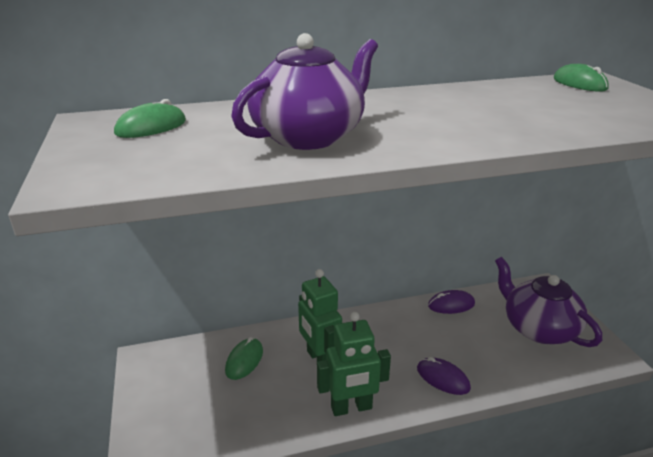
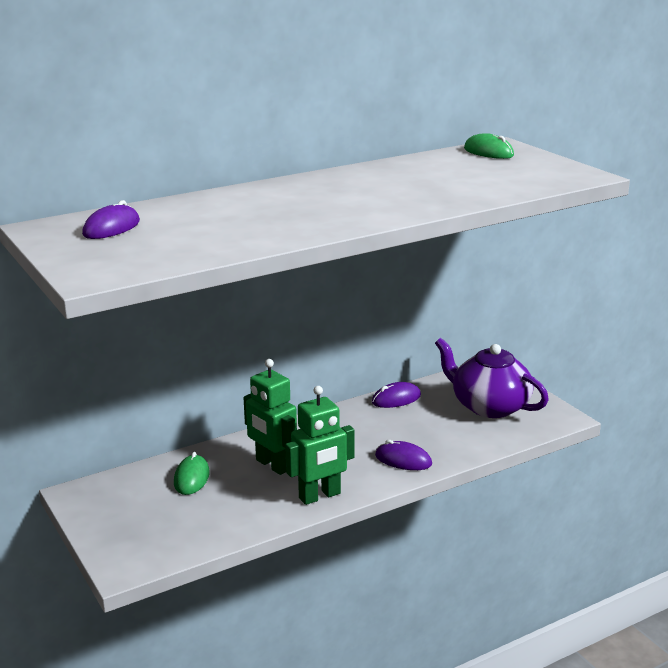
camera: 15 degrees left, 5 degrees down
(151, 127) = (111, 228): green mouse -> purple mouse
(309, 136) = (265, 221): purple teapot -> none

